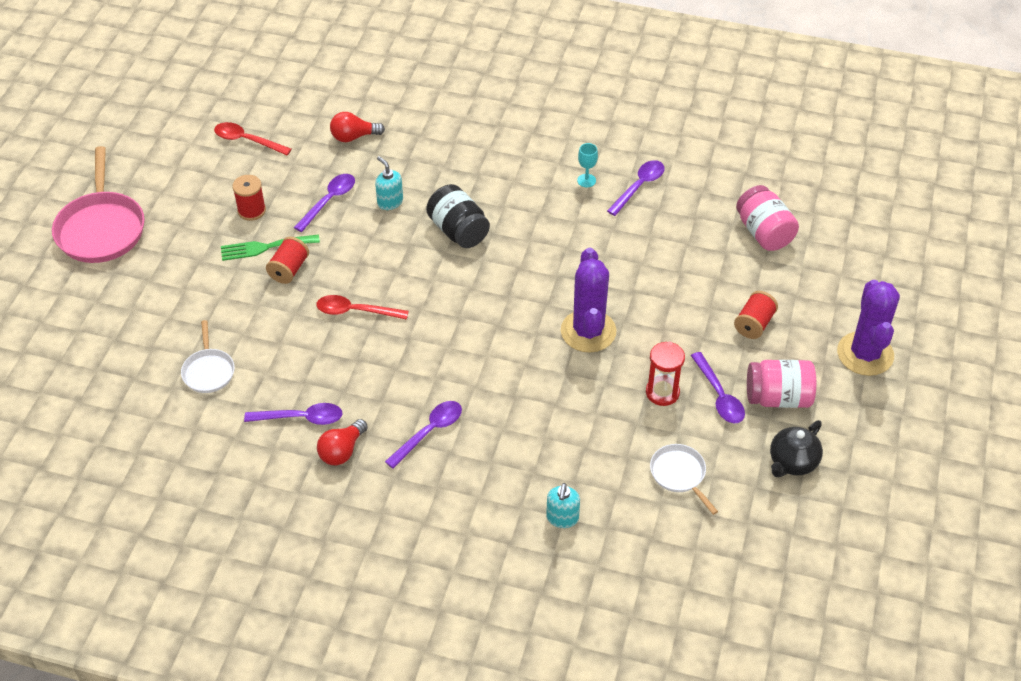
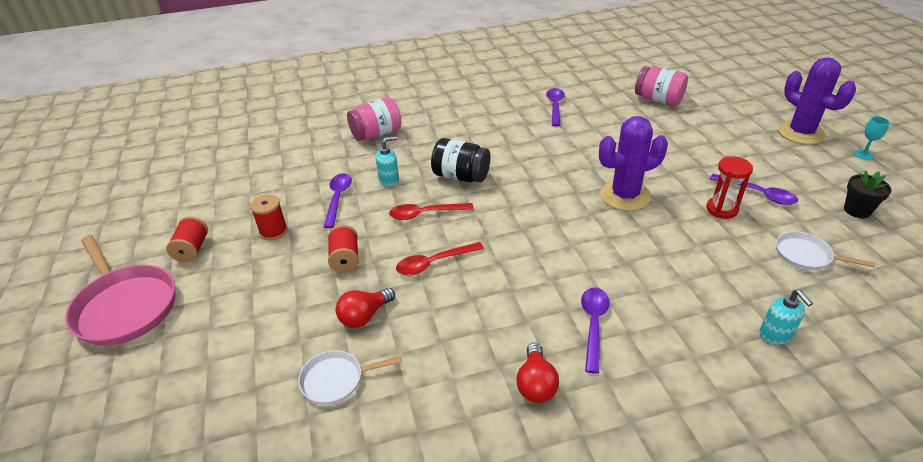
camera: 30 degrees left, 10 degrees down
(208, 371) = (336, 380): white pan -> white pan turned 120 degrees clockwise
(247, 141) = (230, 187): red spoon -> red spoon (425, 214)
(265, 247) = (308, 252): green fork -> none
(301, 418) = (468, 375): purple spoon -> none
(353, 137) = (321, 153): red light bulb -> red light bulb (364, 316)
(390, 202) = (389, 180): turquoise soap dispenser -> turquoise soap dispenser turned 135 degrees clockwise
(586, 180) = (517, 116): turquoise goblet -> turquoise goblet (863, 154)
(588, 331) = (625, 196): purple cactus -> purple cactus turned 75 degrees counterclockwise
(754, 324) = (719, 145): red spool -> red spool (192, 249)
(778, 397) = (792, 178): pink jar -> pink jar (376, 134)
(792, 462) = (857, 210): black teapot -> black flower pot

